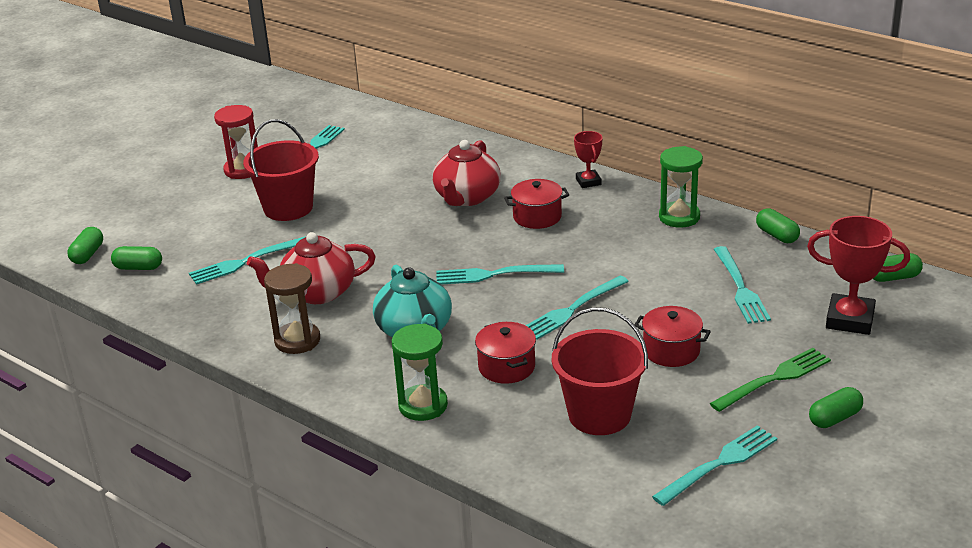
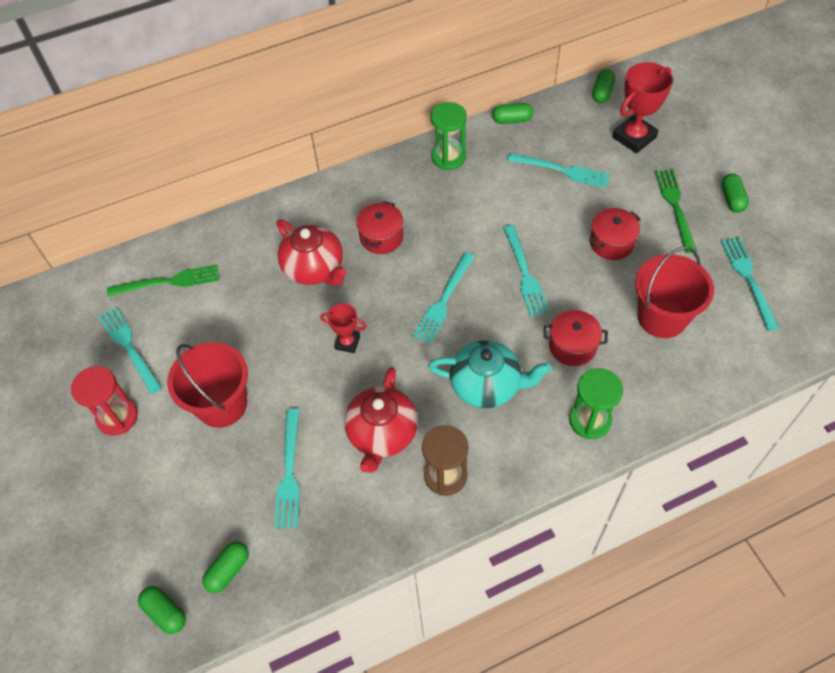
camera: 60 degrees left, 25 degrees up
(390, 140) = (169, 281): none -> green fork
(588, 182) = (356, 184): red trophy -> red trophy (347, 343)

